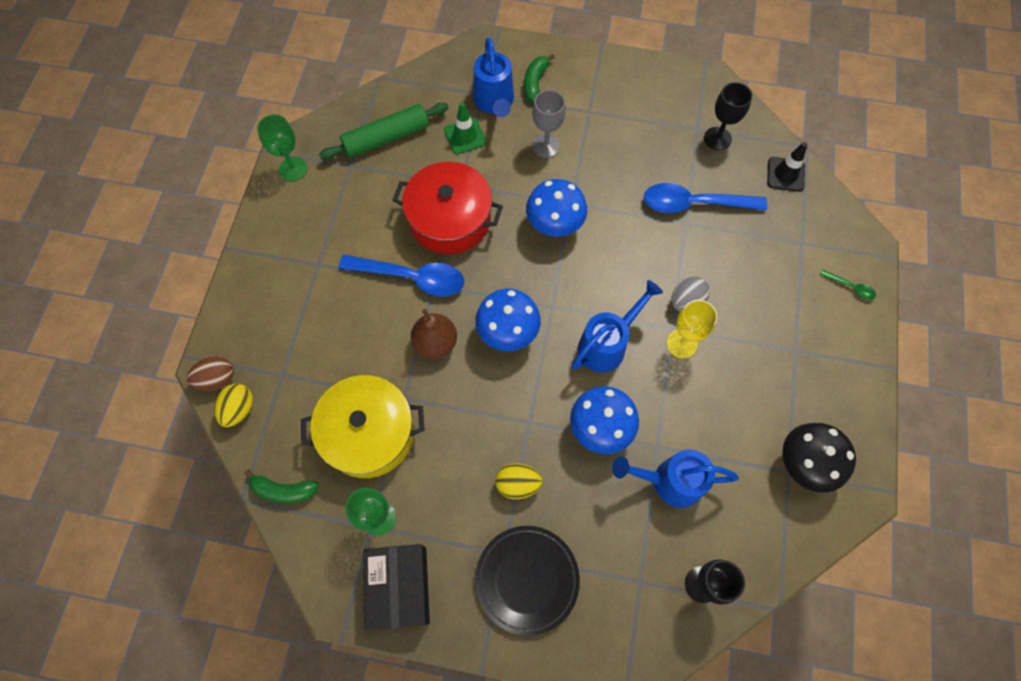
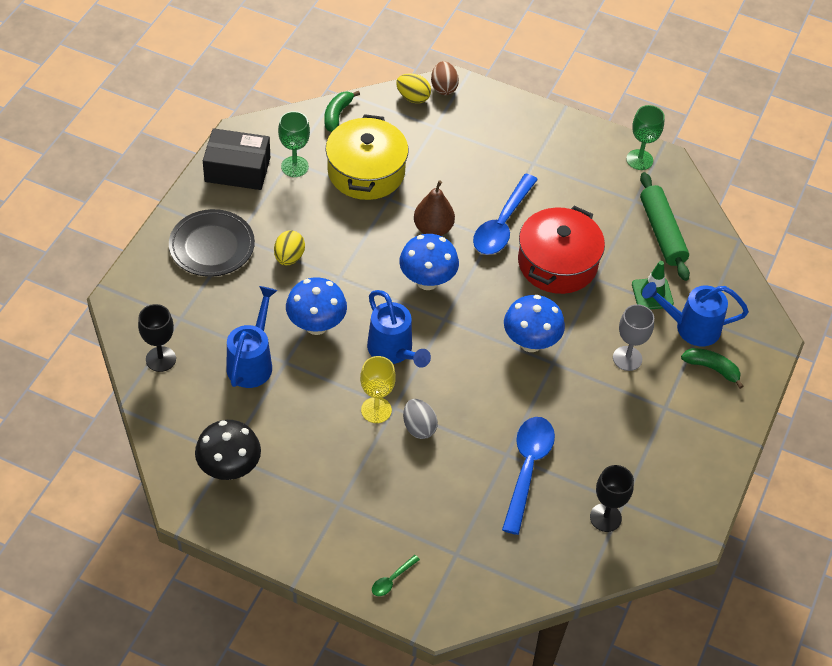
camera: 100 degrees right, 15 degrees down
(785, 174) = (544, 569): black traffic cone -> none

